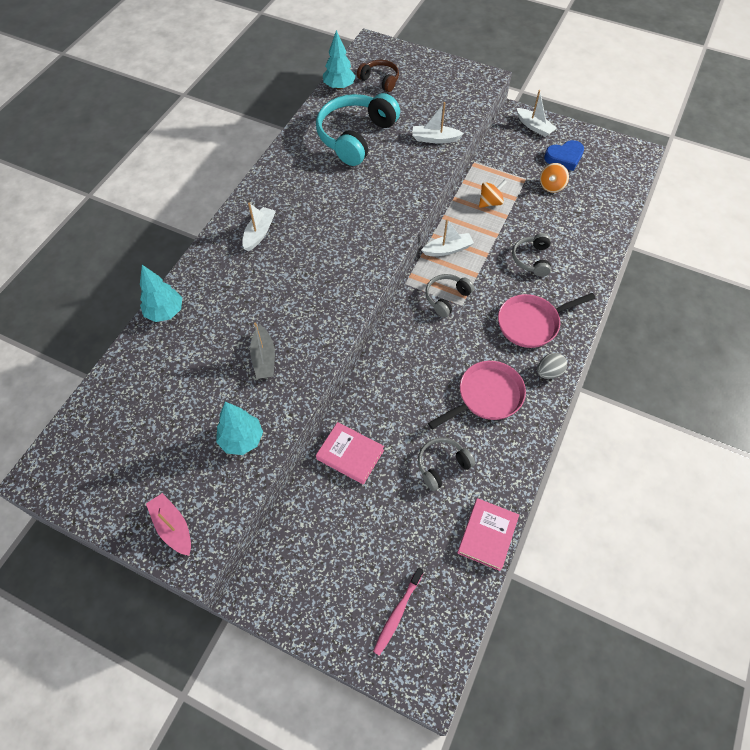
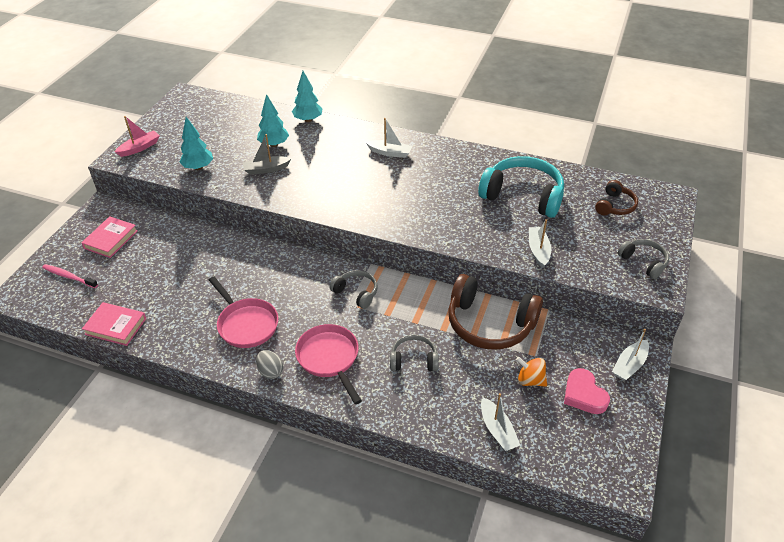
camera: 85 degrees right, 15 degrees down
(339, 87) = (591, 179): turquoise tree -> turquoise tree (274, 144)
(350, 454) = (199, 242): pink book -> pink book (111, 239)
(442, 465) = (182, 296): grey headphones -> grey headphones (644, 262)
(447, 249) = (417, 291): white boat -> white boat (497, 430)
(490, 202) = (489, 324): orange spinning top -> brown headphones
(564, 158) = (584, 395): blue heart -> pink heart

